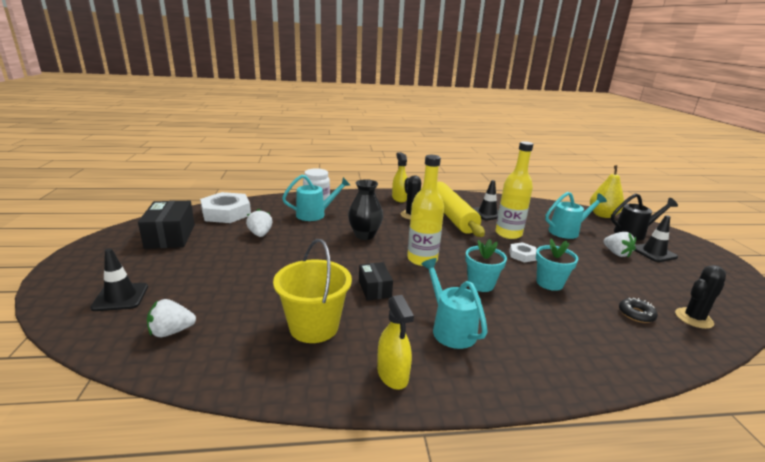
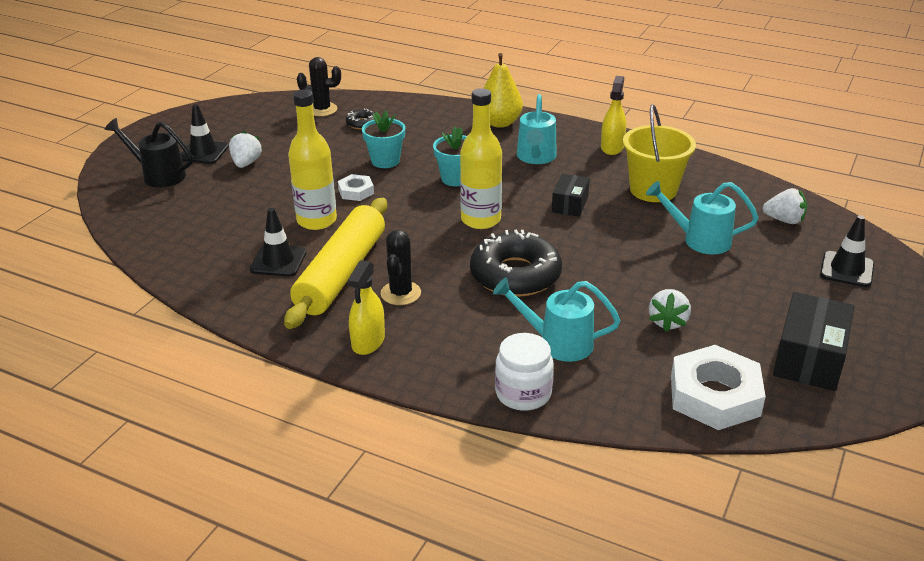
camera: 145 degrees left, 10 degrees up
(364, 235) = (515, 275): black vase -> black donut
(567, 231) = (233, 201): turquoise watering can -> turquoise watering can (699, 240)
(603, 215) = (120, 208): yellow pear -> yellow pear (499, 123)

